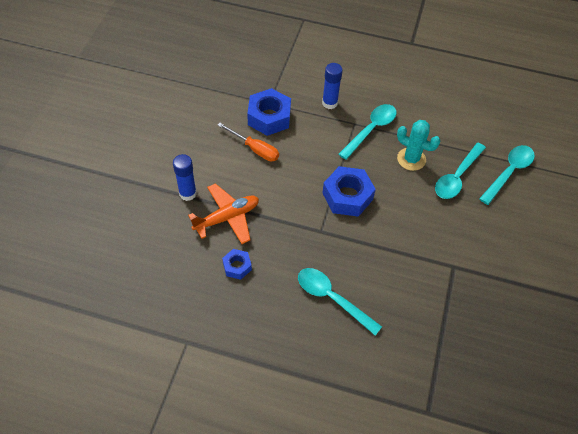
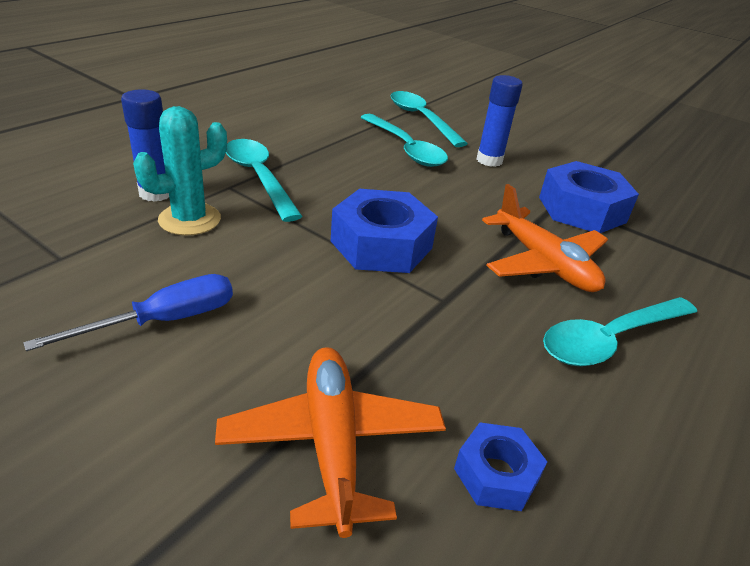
camera: 70 degrees left, 20 degrees down
(188, 193) = (186, 514): blue glue stick -> blue glue stick (489, 160)
(255, 149) = (164, 321): orange screwdriver -> blue screwdriver
(269, 117) = (99, 271): blue nut -> blue nut (582, 209)
(378, 265) = (543, 263): none -> orange plane
(411, 159) = (348, 167): turquoise cactus -> turquoise cactus (190, 219)

